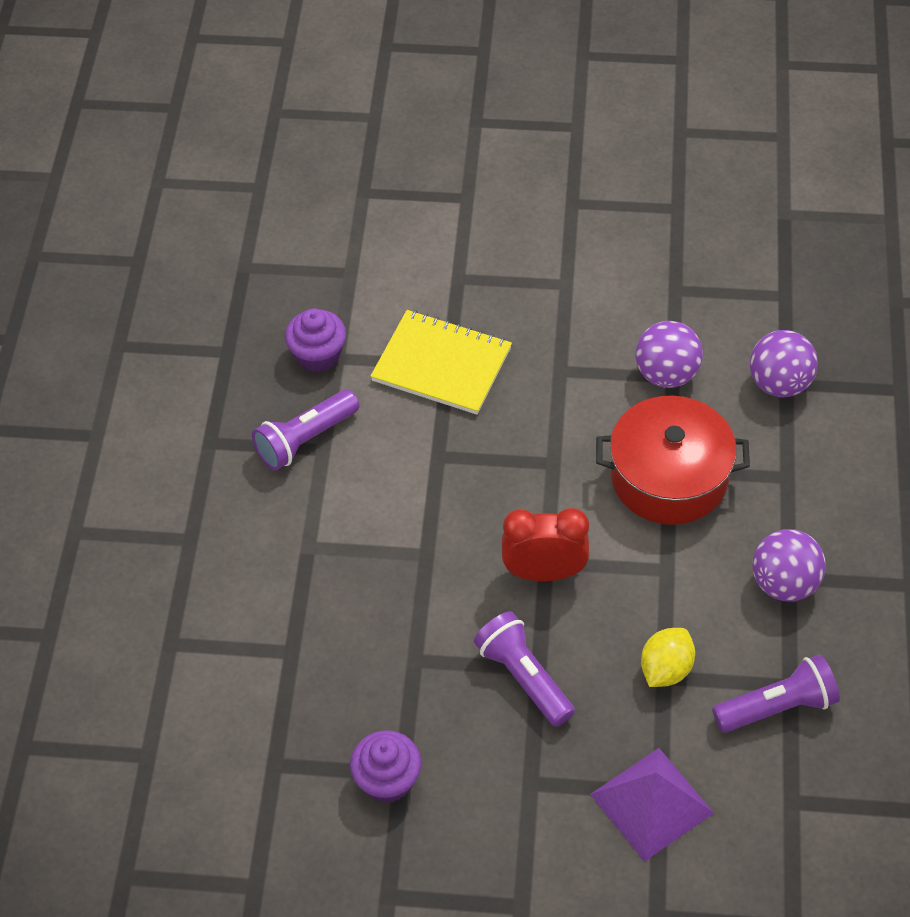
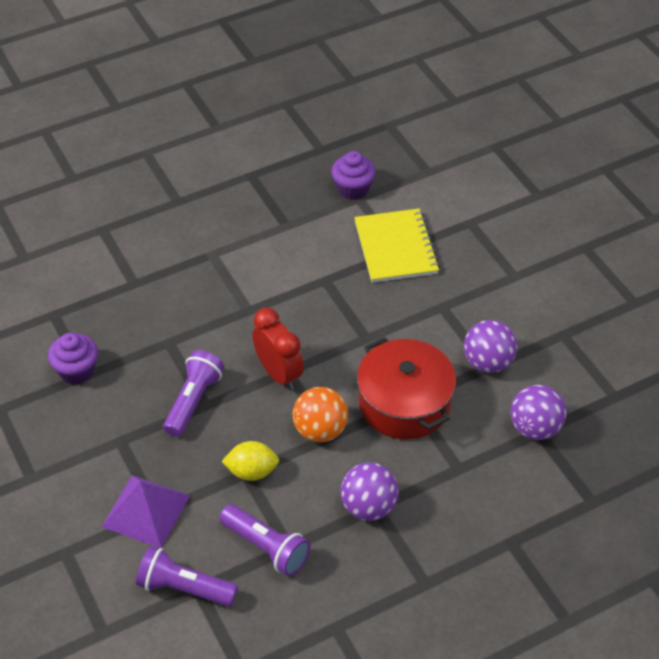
camera: 55 degrees right, 5 degrees down
(305, 439) = (287, 214): purple flashlight -> purple flashlight (184, 587)
(652, 574) = (320, 430): none -> orange ball

